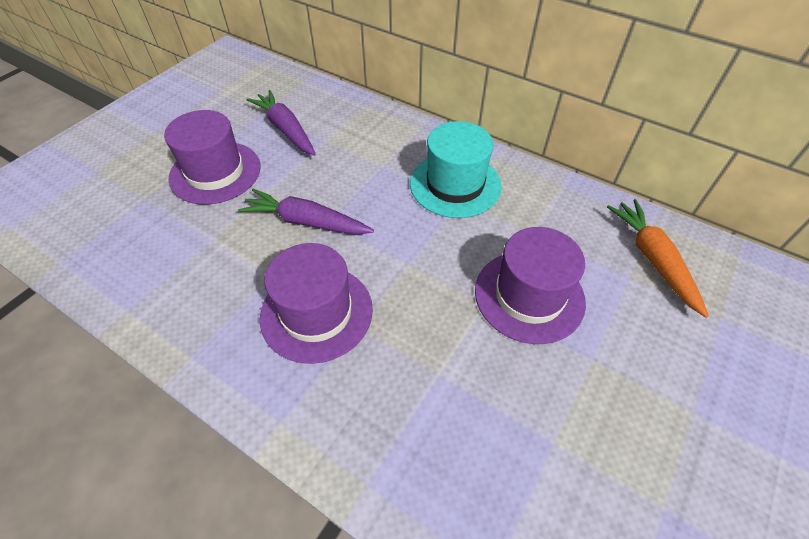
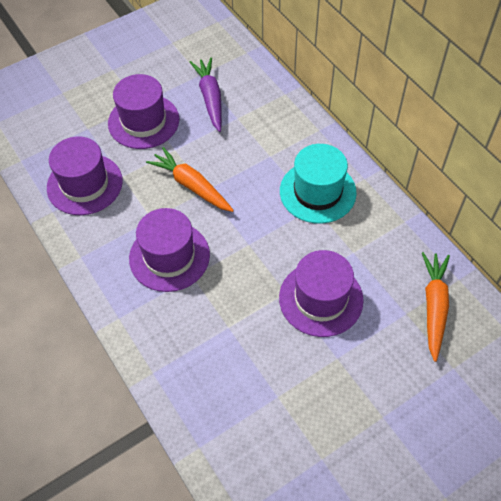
camera: 25 degrees right, 5 degrees up
(163, 263) = (84, 184): none -> purple hat
(306, 222) = (191, 185): purple carrot -> orange carrot

